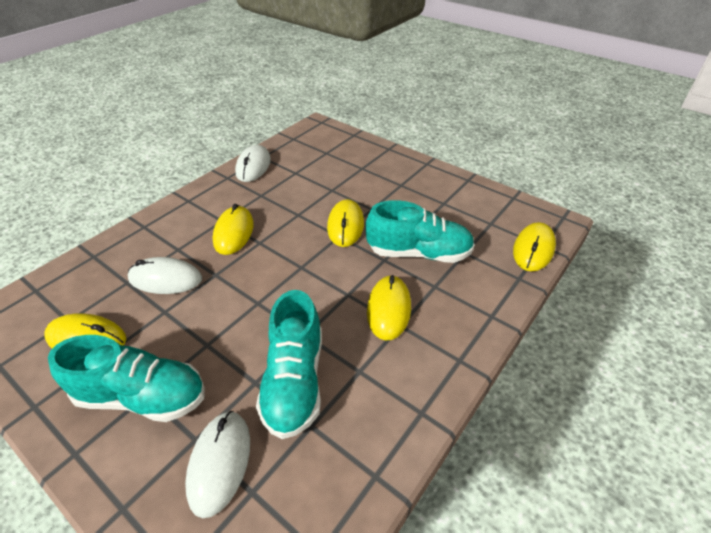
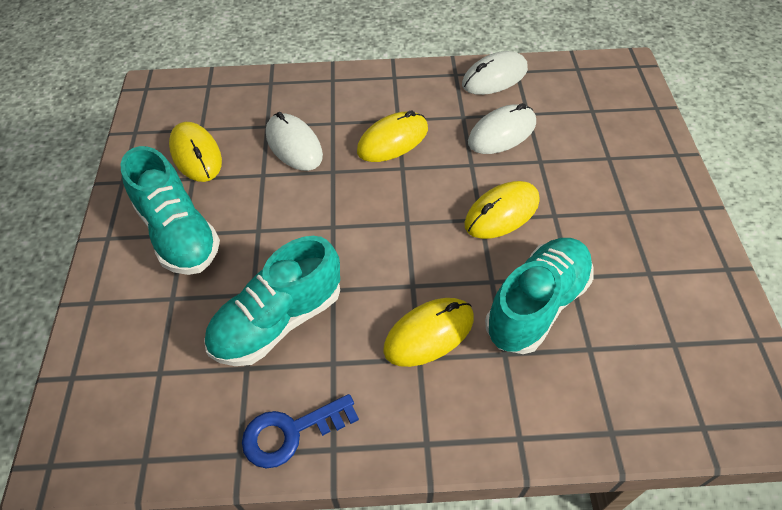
camera: 50 degrees right, 10 degrees up
(220, 462) = (166, 331): white mouse -> white mouse (502, 133)
(387, 430) = (290, 432): none -> blue key
(418, 253) = (536, 305): turquoise shoe -> turquoise shoe turned 105 degrees counterclockwise
(533, 249) = (683, 420): yellow mouse -> none

